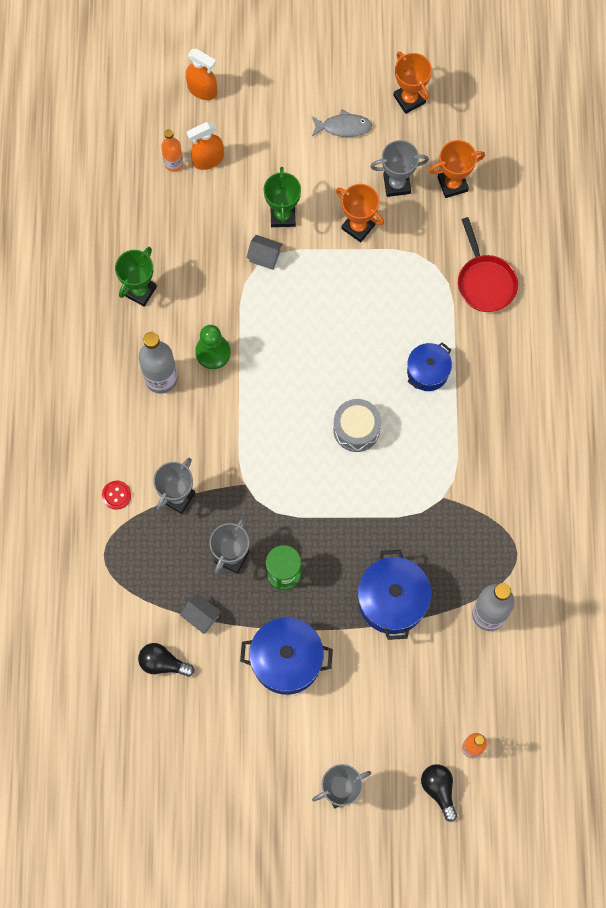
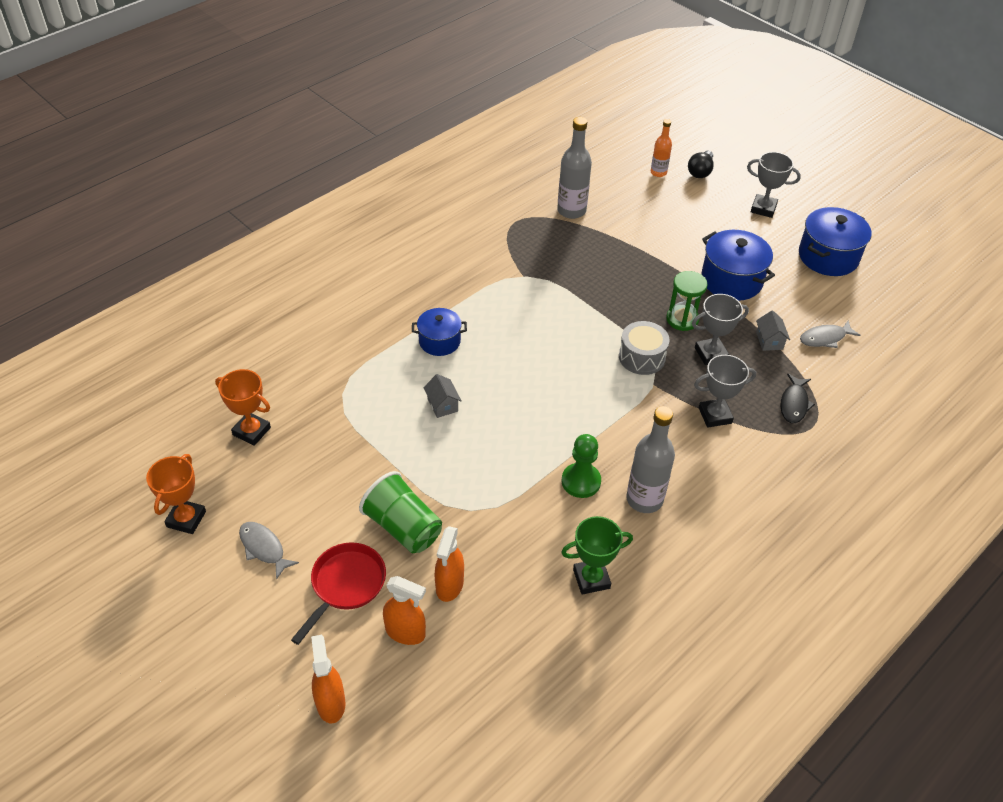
camera: 135 degrees left, 25 degrees down
(116, 495) = (764, 454): red button -> none
(133, 565) = (794, 404): none -> black fish
(163, 663) = (825, 338): black light bulb -> grey fish
(173, 163) = (439, 659): orange bottle -> none
(215, 208) = (449, 585): none -> orange spray bottle
(264, 256) = (456, 511): grey house -> grey house (442, 405)
(283, 215) = (403, 527): green trophy -> green cup
(356, 429) = (532, 351): grey drum -> grey drum (642, 357)
(358, 227) = (358, 466): orange trophy -> none
(392, 600) = (624, 257): blue pot -> blue pot (828, 257)
(397, 184) = (288, 468): grey trophy -> none
(485, 282) = (325, 356): red pan -> red pan (346, 585)

